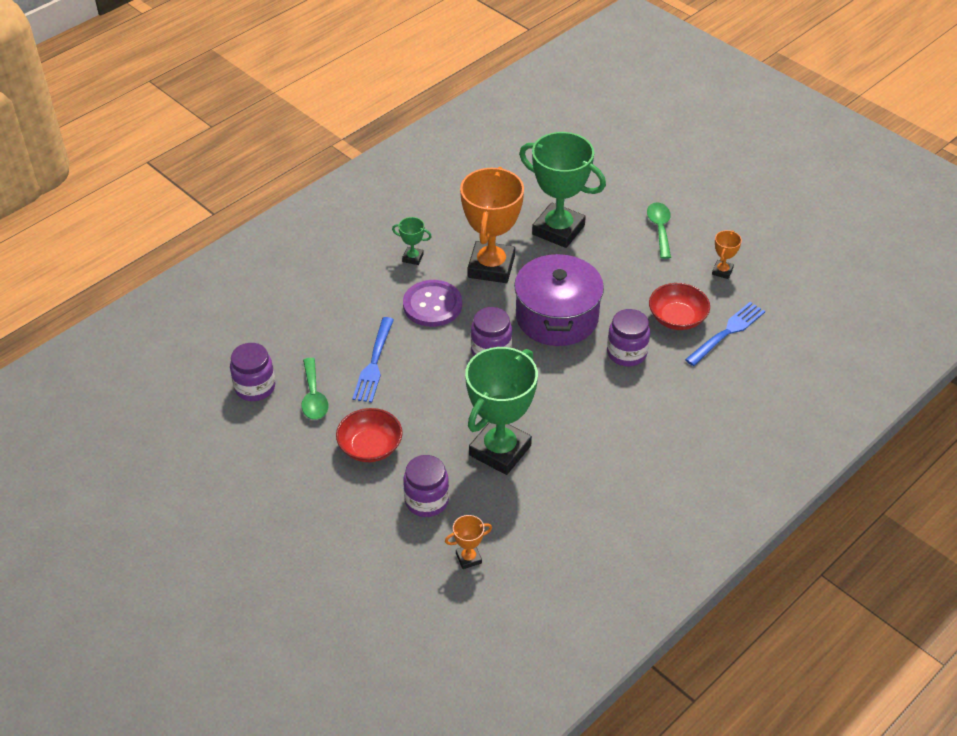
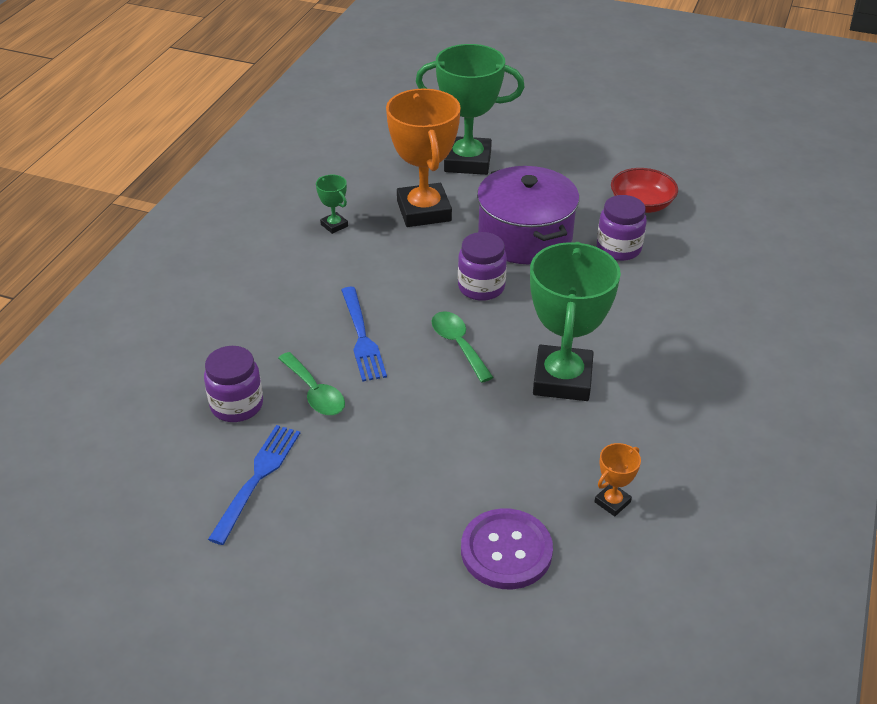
camera: 25 degrees left, 5 degrees down
(370, 447) = (417, 423): red bowl -> none
(413, 258) = (334, 225): green trophy -> green trophy turned 60 degrees clockwise
(426, 501) = (521, 458): purple jar -> none
(432, 305) = (387, 263): purple button -> purple button (506, 551)
(659, 229) = (564, 135): green spoon -> green spoon (458, 344)
(722, 271) = (650, 154): orange trophy -> none
(727, 332) = (697, 203): blue fork -> blue fork (257, 478)

